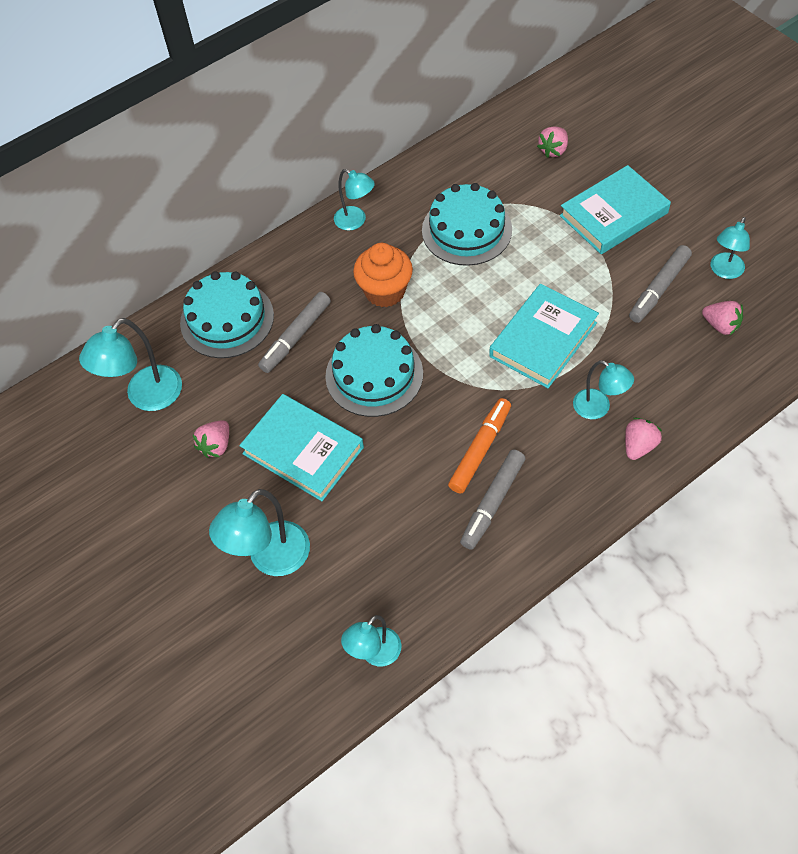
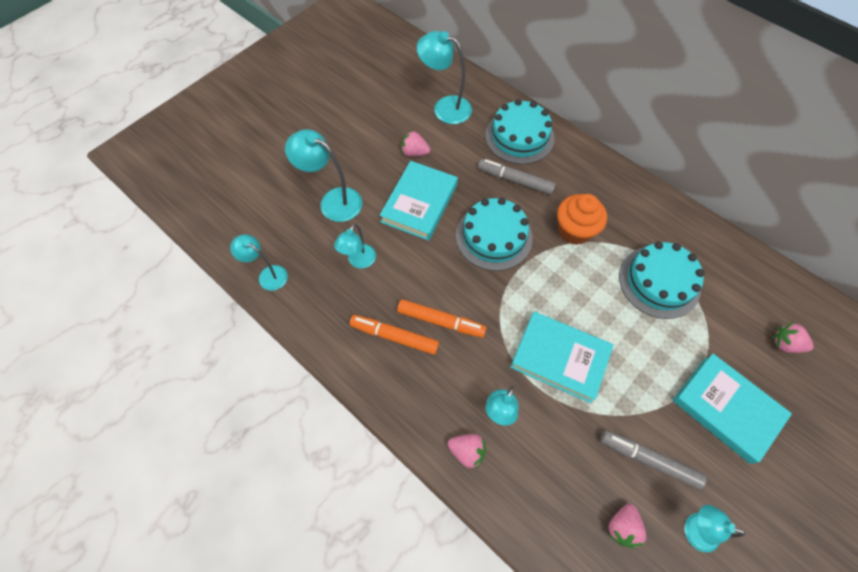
camera: 75 degrees right, 5 degrees up
(355, 221) = (638, 199): turquoise lamp -> turquoise lamp (359, 261)
(492, 503) = (394, 336): grey marker -> orange marker

